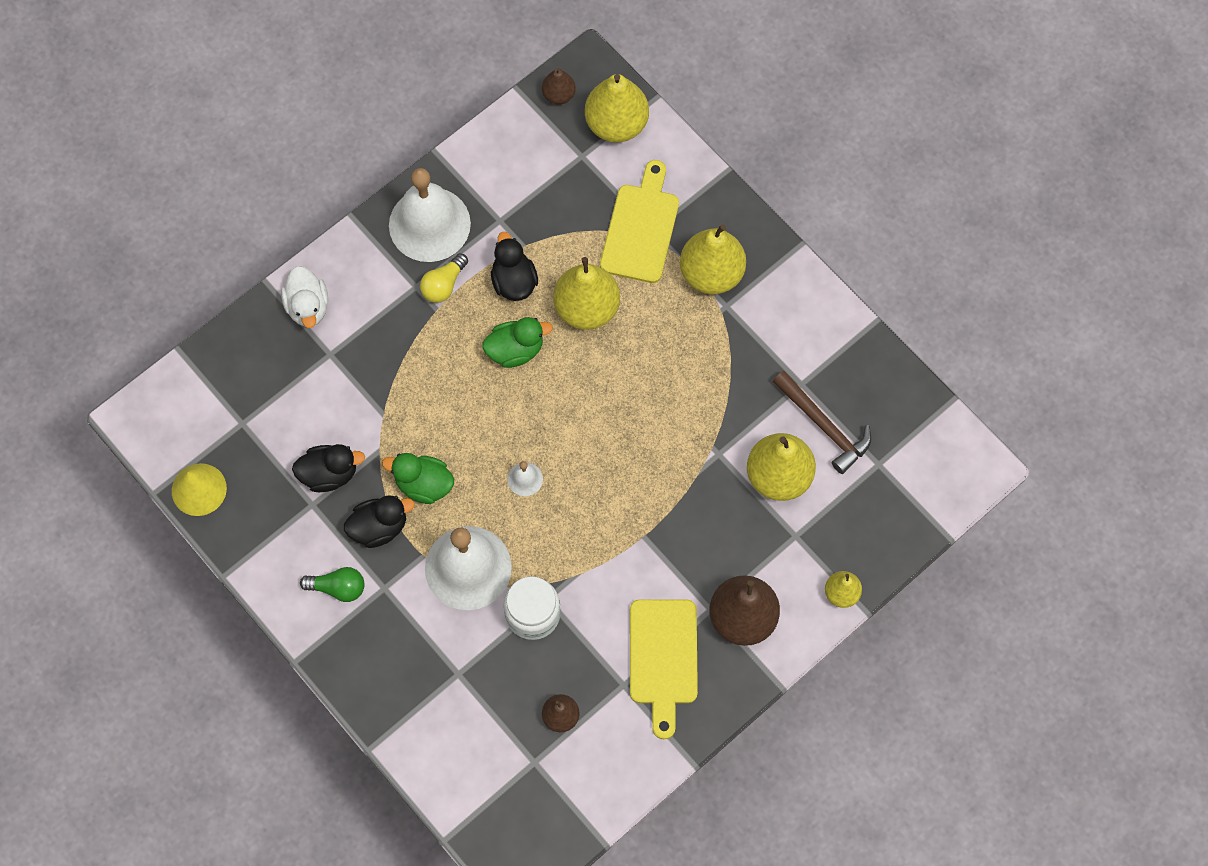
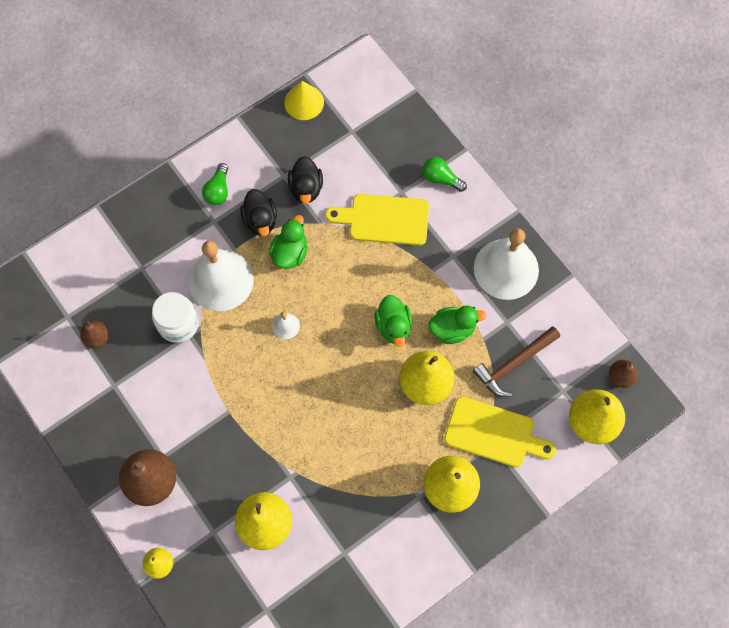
camera: 95 degrees right, 0 degrees up
(308, 307) = (441, 178): white duck -> green light bulb
(444, 284) = (453, 276): yellow light bulb -> none
(514, 281) = (452, 329): black duck -> green duck
(663, 658) = (129, 417): yellow cutting board -> yellow cutting board (384, 219)
(824, 426) = (304, 568): brown hammer -> brown hammer (513, 364)

